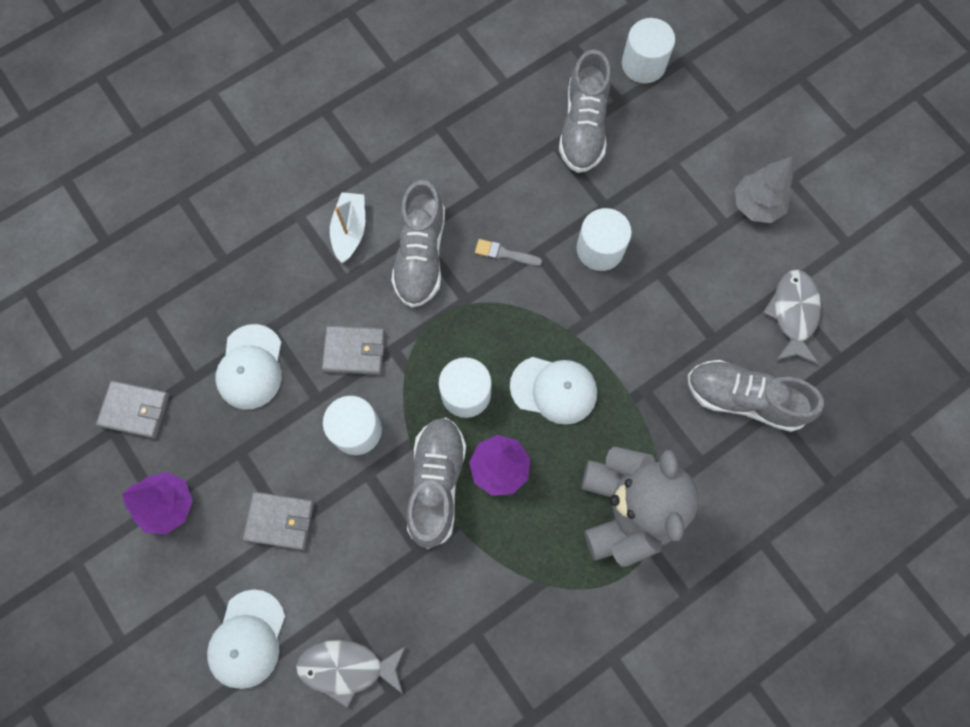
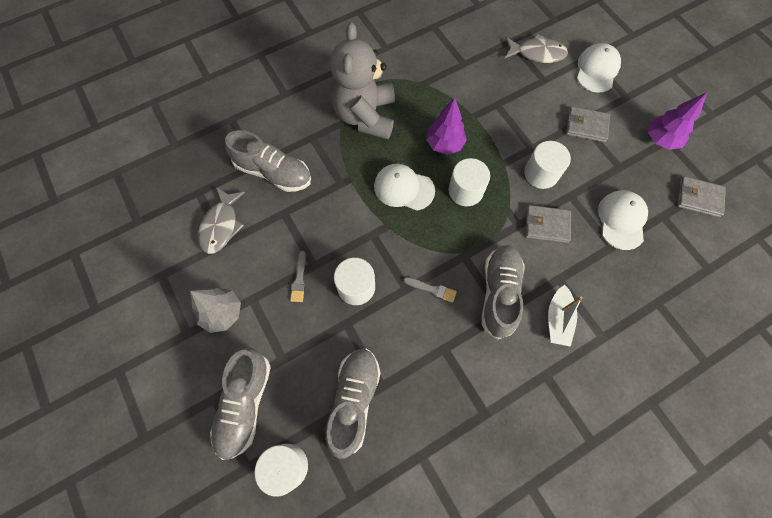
camera: 175 degrees left, 5 degrees down
(436, 483) = (486, 139): grey shoe -> grey shoe (245, 404)
(673, 252) = (299, 279): none -> grey brush

